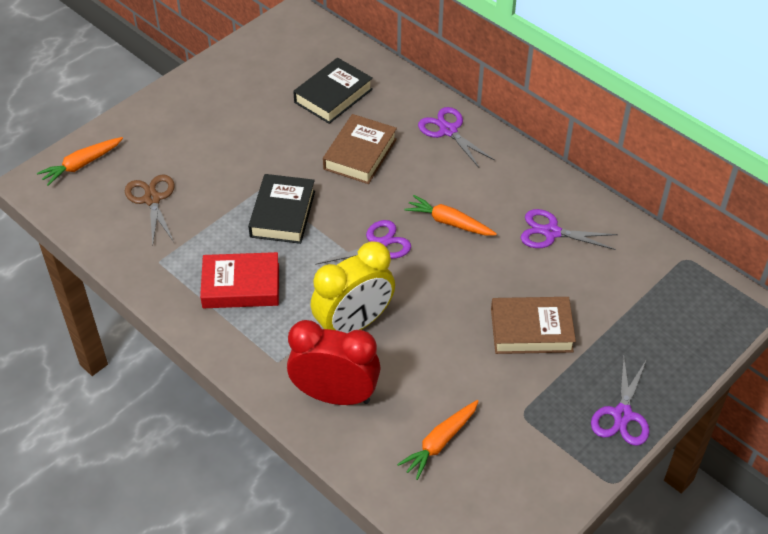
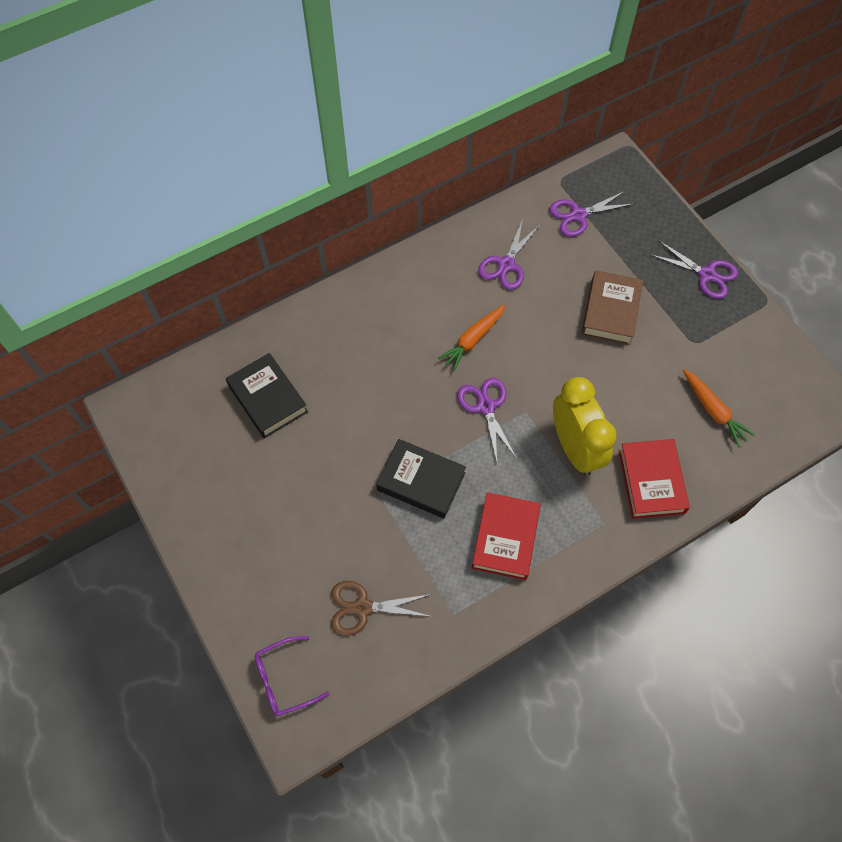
camera: 75 degrees left, 15 degrees up
(81, 165) = (285, 679): orange carrot -> purple glasses
(335, 395) = (651, 481): red clock -> red book
(360, 154) = (361, 393): brown book -> none
(448, 130) = (354, 309): purple scissors -> purple scissors (578, 215)

